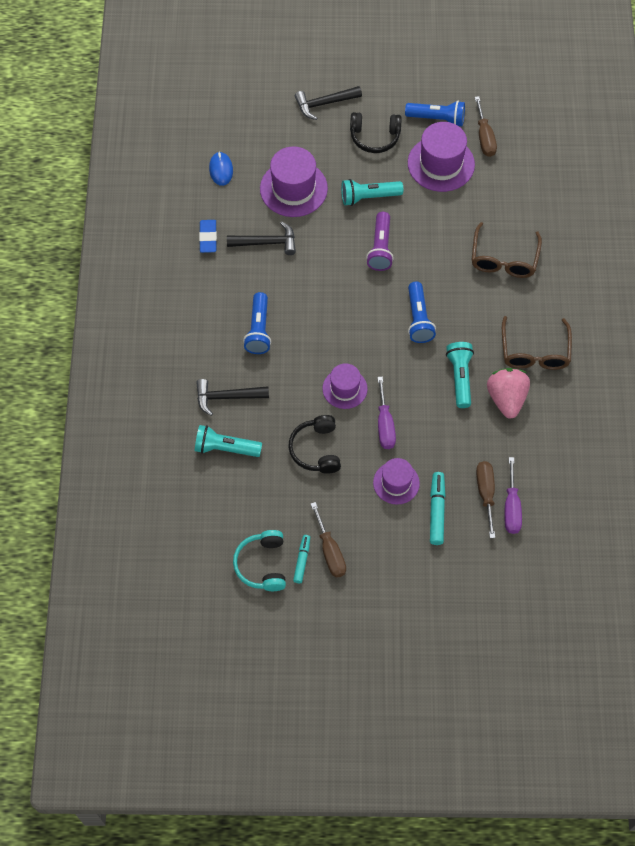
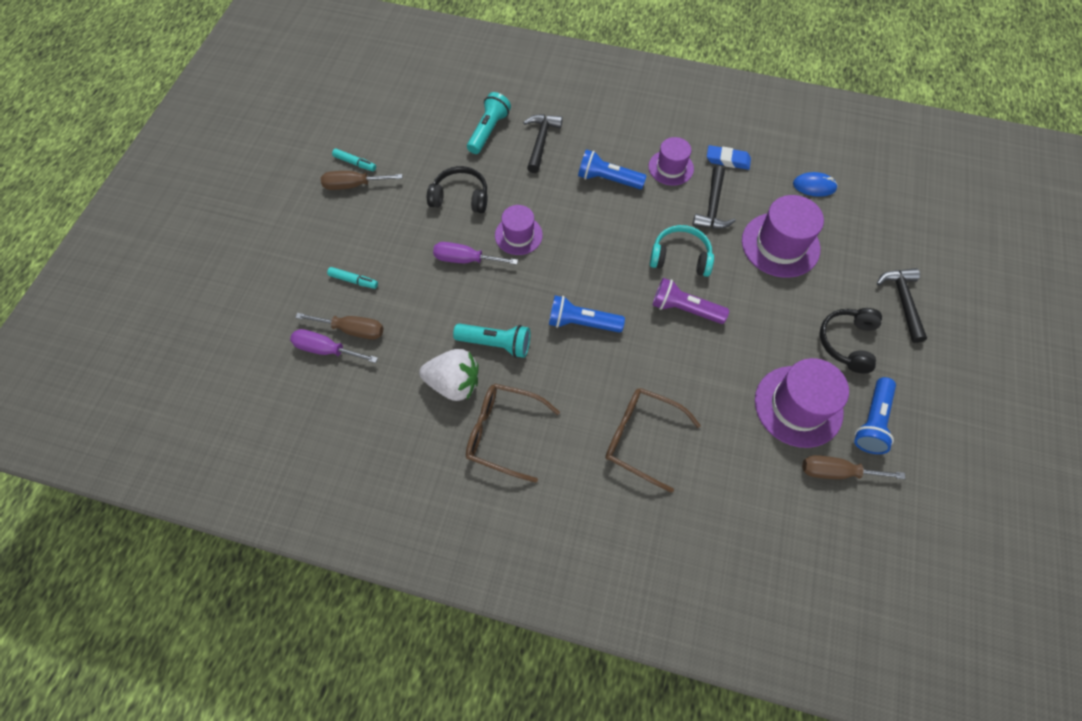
camera: 105 degrees right, 0 degrees up
(262, 565) = (365, 135): turquoise headphones -> turquoise headphones (680, 257)
(369, 197) = (758, 314): turquoise flashlight -> none
(396, 483) = (398, 253): purple hat -> purple hat (671, 167)
(437, 511) = (353, 280): turquoise marker -> turquoise marker, size x0.65
(506, 399) = (454, 383): pink strawberry -> white strawberry

